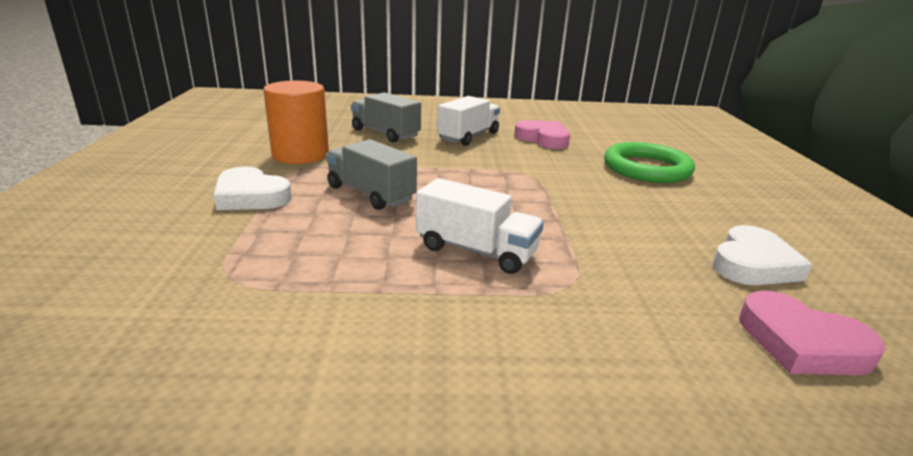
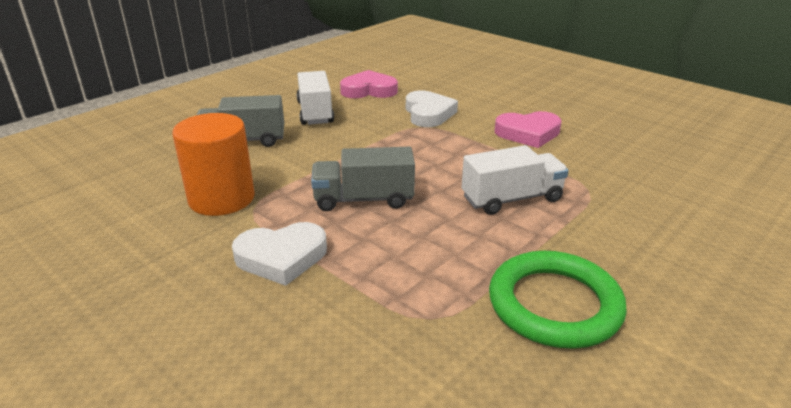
camera: 45 degrees left, 5 degrees up
(646, 168) = (472, 87): green ring -> green ring (554, 304)
(752, 264) = (621, 128): white heart -> white heart (428, 113)
(801, 343) = (700, 161): pink heart -> pink heart (528, 133)

